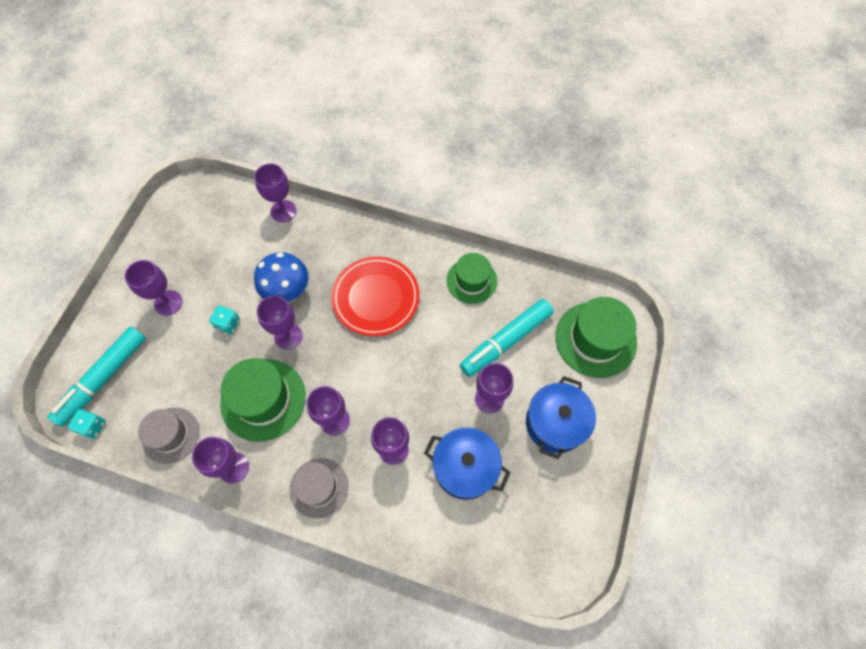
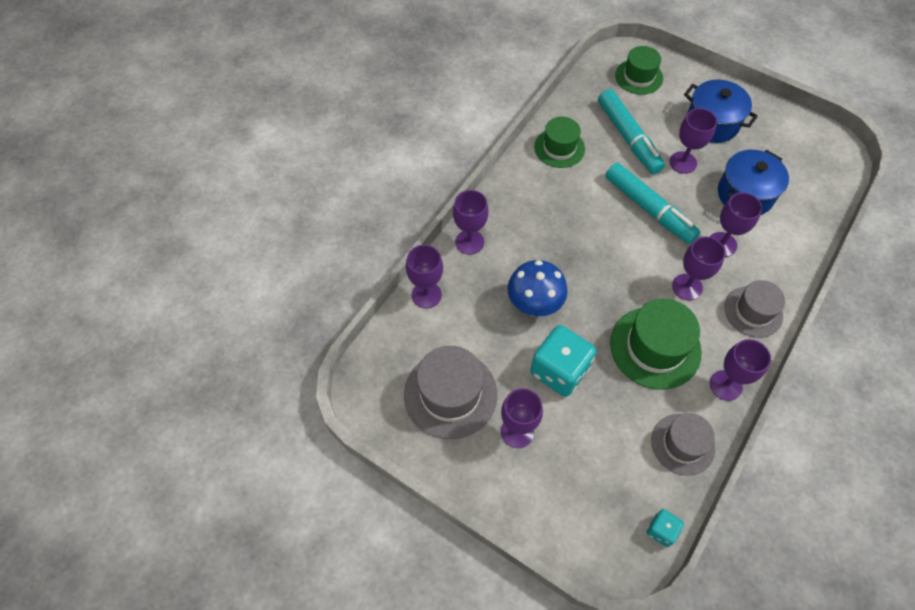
camera: 75 degrees left, 5 degrees down
(103, 378) = (602, 514): turquoise marker -> turquoise marker (649, 209)
(195, 249) = (450, 394): none -> grey hat
(228, 324) = (559, 370): turquoise dice -> turquoise dice, size x2.02
(288, 336) = (586, 313): purple goblet -> purple goblet (469, 242)
(376, 298) = (559, 228): red plate -> none
(595, 339) = (639, 77): green hat -> green hat, size x0.65

